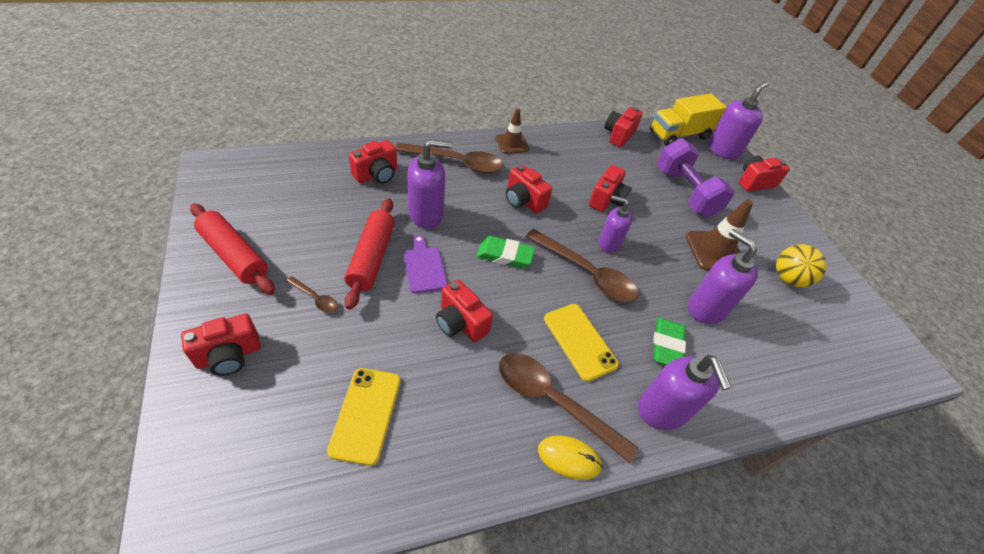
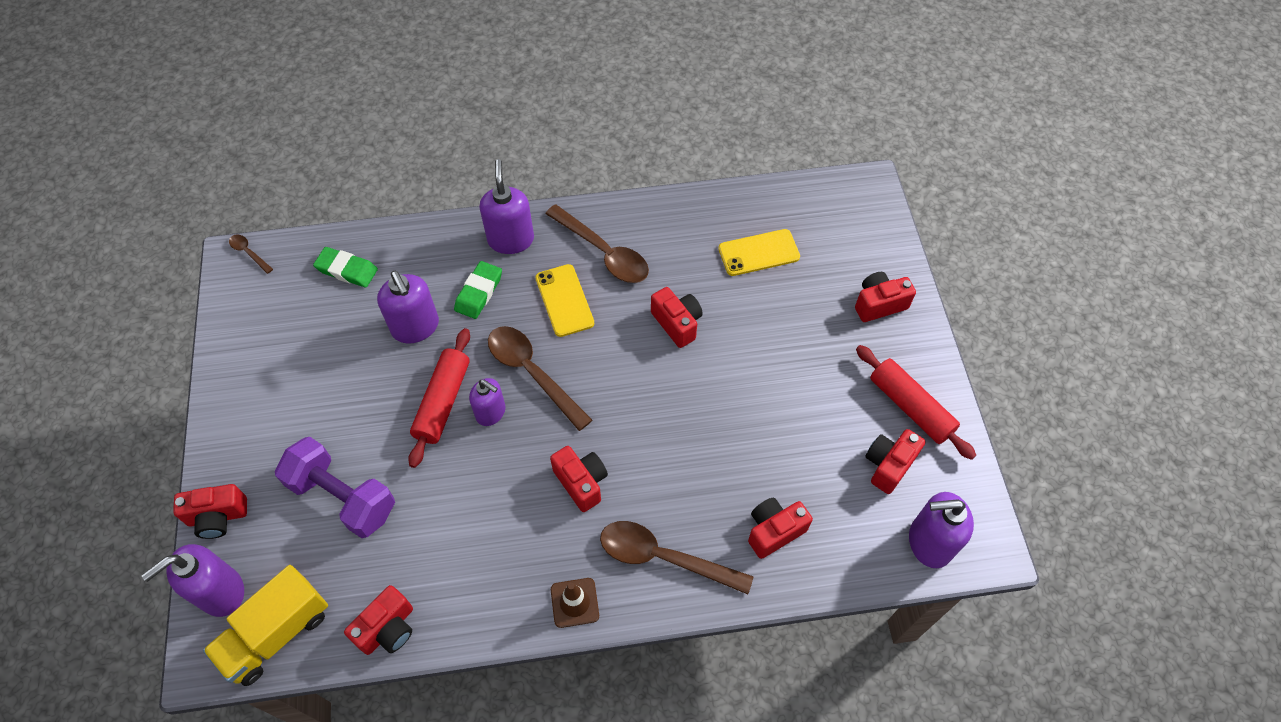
camera: 165 degrees left, 10 degrees up
(316, 298) = (817, 354): brown spoon -> brown spoon (249, 252)
(365, 414) = (759, 253): yellow phone -> yellow phone turned 60 degrees clockwise
(372, 257) = (768, 400): red rolling pin -> red rolling pin (443, 402)
(424, 267) = (711, 386): purple cutting board -> none
(426, 214) = (708, 461): purple soap dispenser -> purple soap dispenser (929, 542)
(505, 255) = (620, 399): green eraser -> green eraser (347, 270)
(569, 458) = (601, 214): yellow mouse -> none
(607, 200) = (465, 483): red camera -> red camera (888, 465)
(679, 135) = (276, 633): yellow truck -> yellow truck turned 150 degrees clockwise
(685, 192) = (343, 497): purple dumbbell -> purple dumbbell turned 45 degrees counterclockwise
(715, 251) = (360, 398): brown traffic cone -> none
(788, 279) = (293, 357): yellow ball -> none

